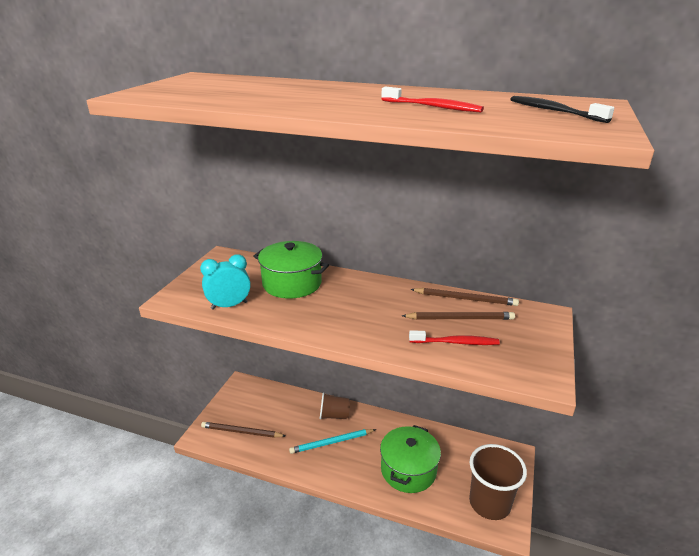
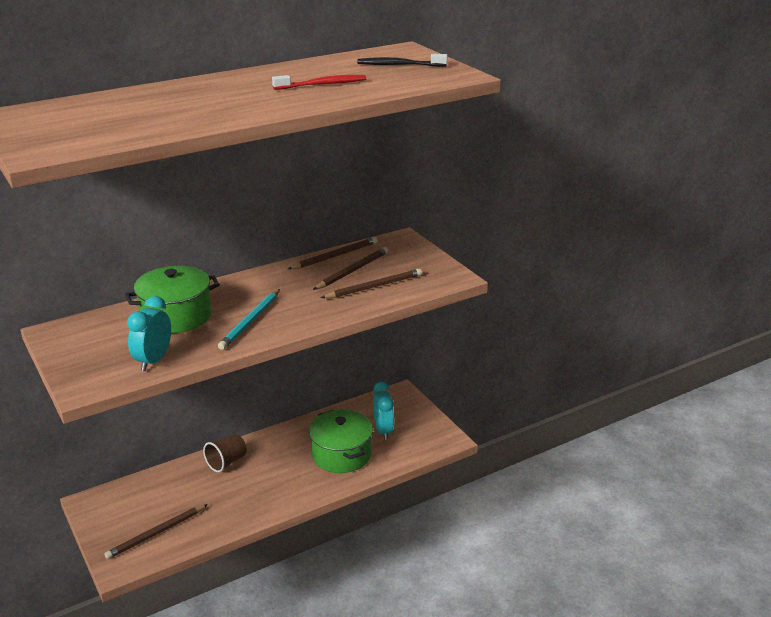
camera: 50 degrees left, 0 degrees up
(331, 442) = (254, 481): turquoise pencil -> turquoise pencil (250, 321)
(455, 342) = (374, 287): red toothbrush -> brown pencil
(462, 475) = (383, 430): none -> turquoise clock
(489, 503) = (421, 433): brown cup -> none

